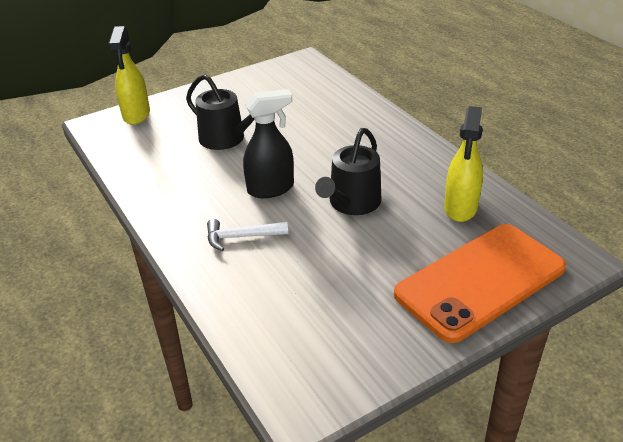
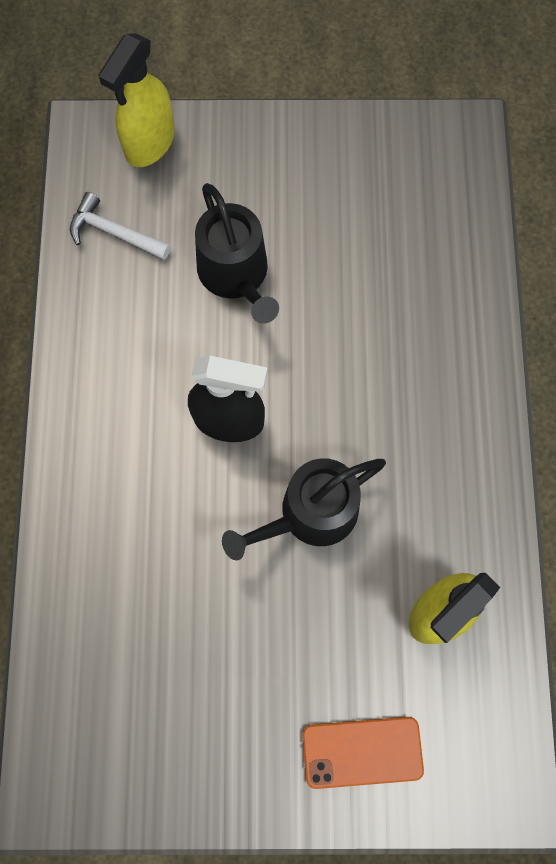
camera: 30 degrees right, 35 degrees up
(241, 237) = (140, 492): white hammer -> white hammer (114, 232)
(480, 281) = (362, 752): orange phone -> orange phone, size x0.51

